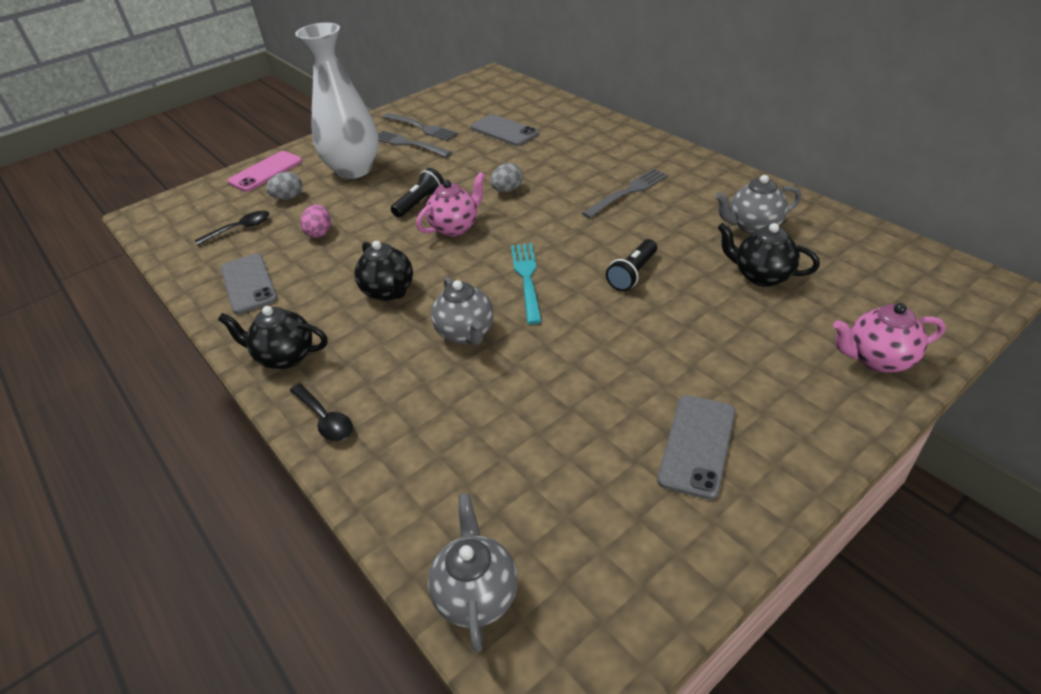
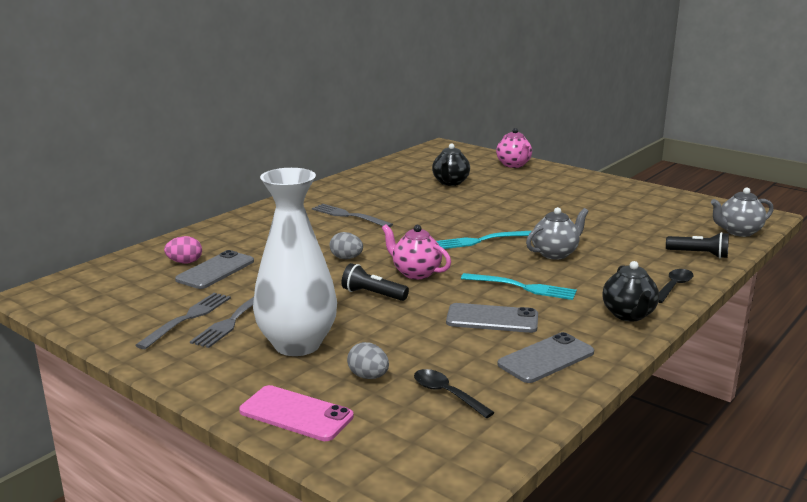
camera: 105 degrees left, 20 degrees down
(319, 233) = (441, 338): pink egg -> pink egg (185, 262)
(389, 292) = (522, 287): black teapot -> turquoise fork
(633, 274) = (461, 211): black flashlight -> black flashlight (699, 254)
(697, 445) = (603, 195): grey phone -> grey phone (492, 319)
(753, 226) = (393, 183): grey teapot -> none

